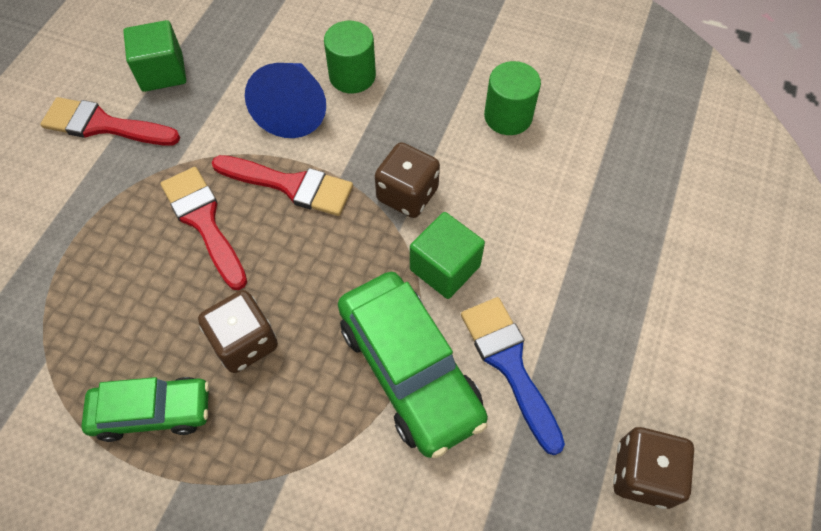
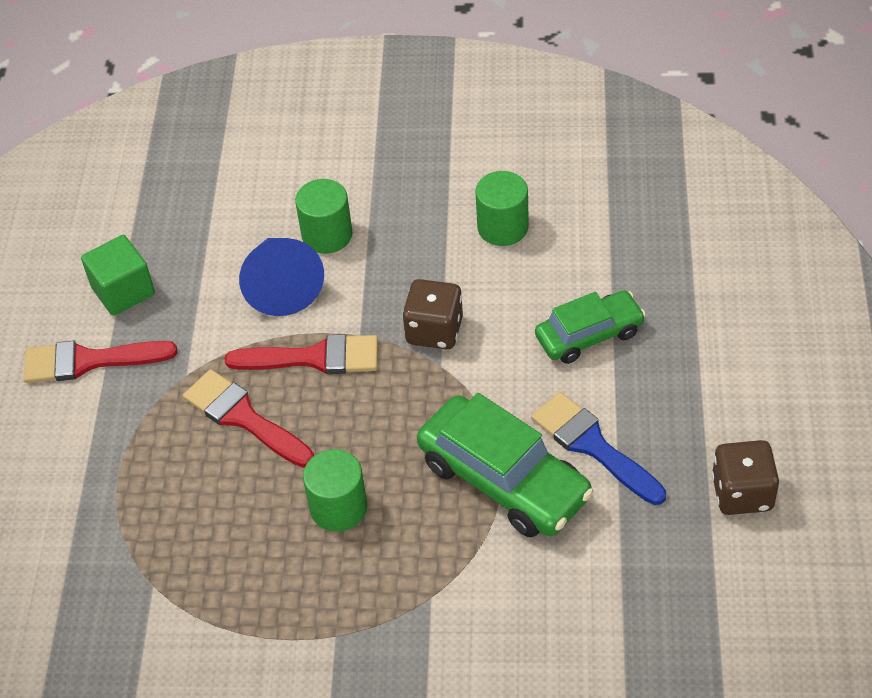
camera: 15 degrees left, 10 degrees down
(153, 412) = (281, 591): green car -> green car (589, 335)
(245, 342) = (338, 507): brown dice -> green cylinder
(445, 268) = (499, 384): green cube -> none

